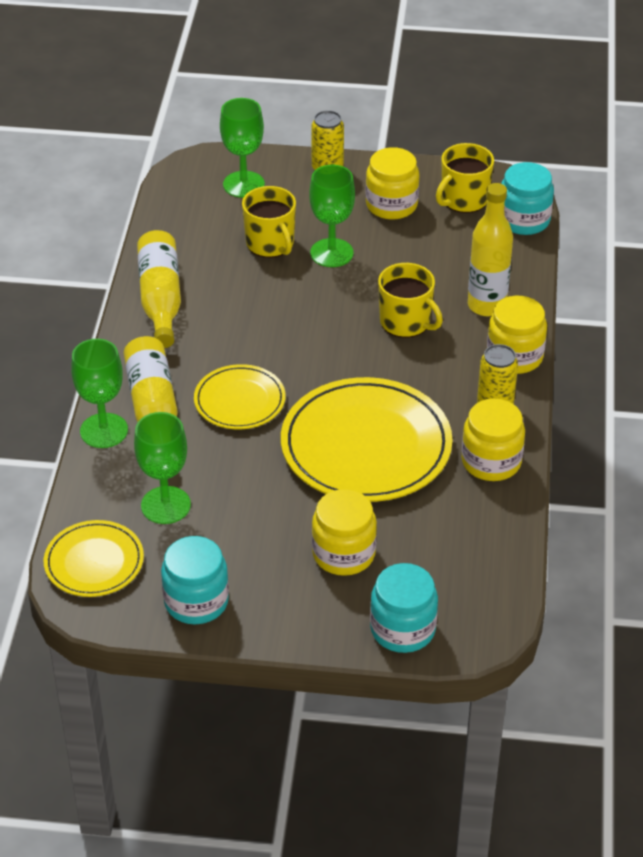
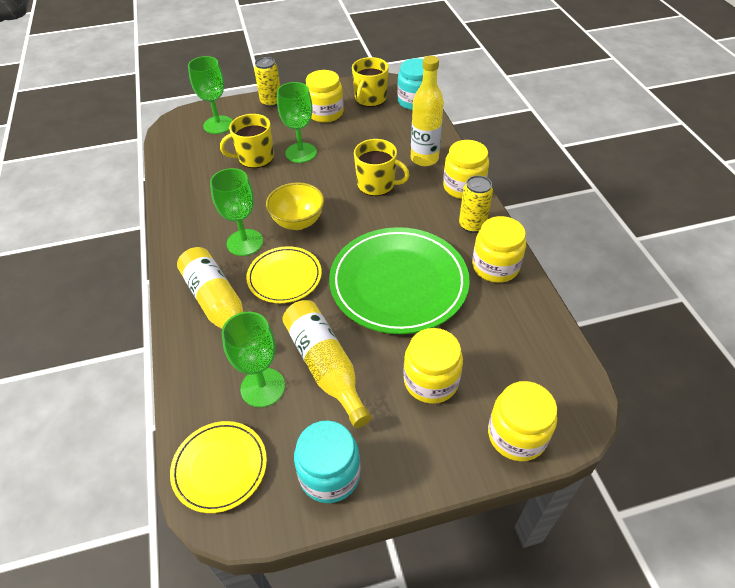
camera: 20 degrees left, 5 degrees up
(104, 431) = (183, 336): green goblet -> green goblet (245, 242)
(160, 299) = (189, 217): yellow bottle -> yellow bottle (325, 366)
(270, 244) = (255, 158): yellow mug -> yellow mug turned 120 degrees clockwise
(285, 341) = (298, 222): none -> yellow bowl
(366, 446) = (398, 283): yellow plate -> green plate
(402, 629) = (516, 435): turquoise jar -> yellow jar

